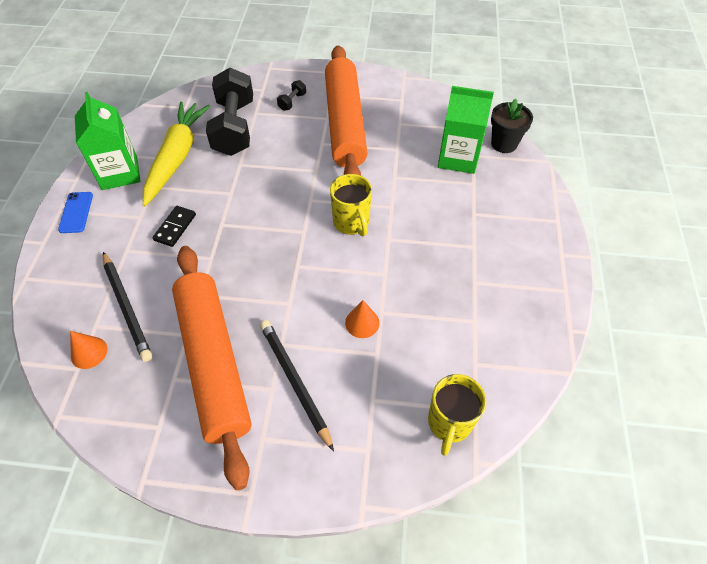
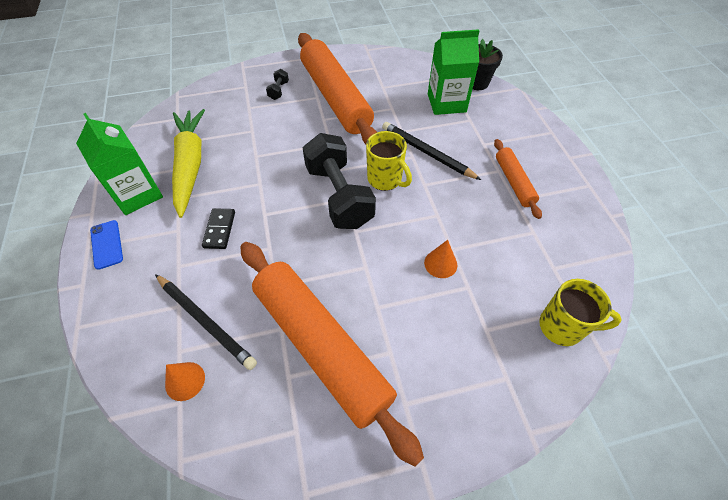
camera: 20 degrees left, 0 degrees up
(234, 128) = (235, 125): black dumbbell -> black dumbbell (339, 196)
(295, 382) = (408, 338): black pencil -> black pencil (427, 153)
(449, 423) = (562, 327): yellow mug -> yellow mug turned 75 degrees counterclockwise
(483, 263) = (513, 182): none -> orange rolling pin

